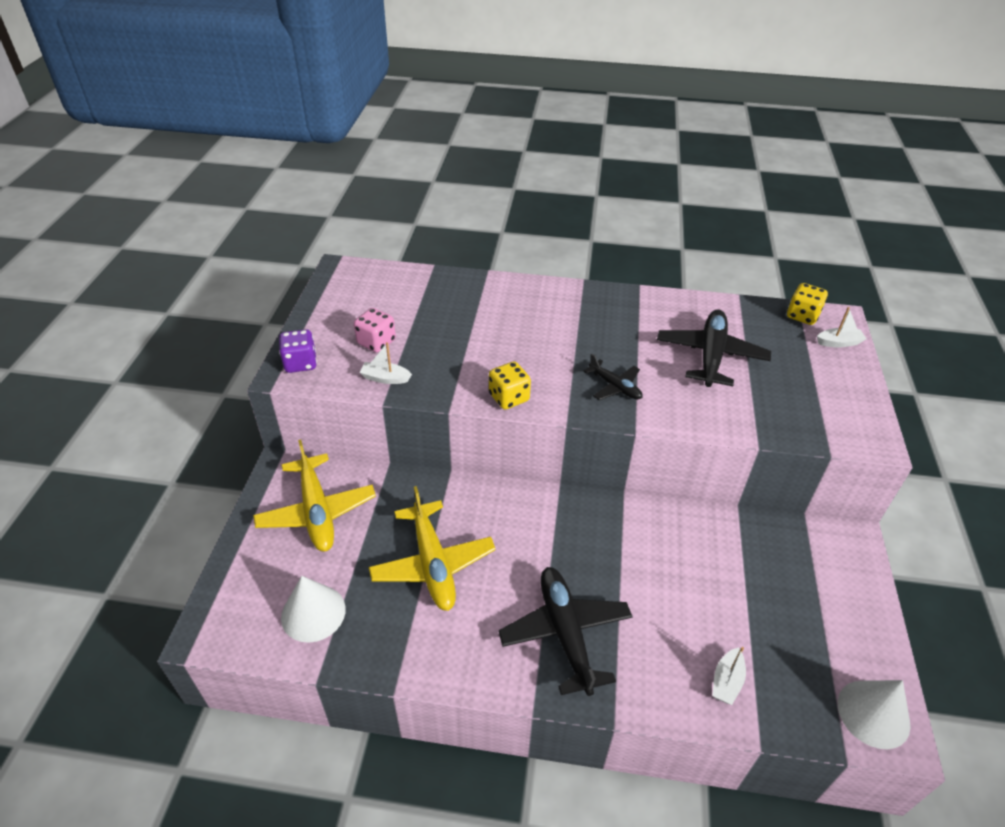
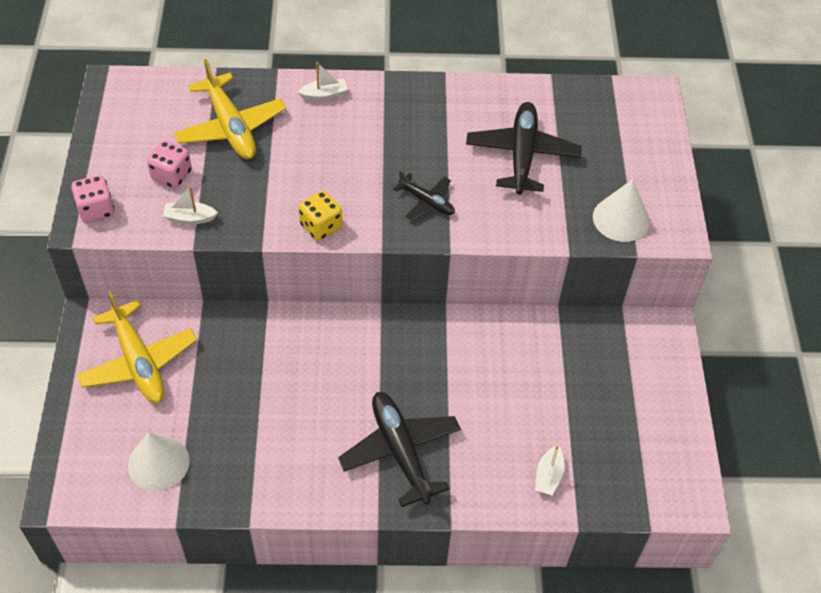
camera: 10 degrees left, 10 degrees up
(300, 363) = (96, 210): purple dice -> pink dice
(432, 564) = (265, 401): yellow plane -> yellow plane (230, 127)
(802, 316) = (616, 95): yellow dice -> none
(839, 343) = (651, 125): white boat -> white boat (324, 95)
(873, 713) = (675, 486): white cone -> white cone (621, 219)

